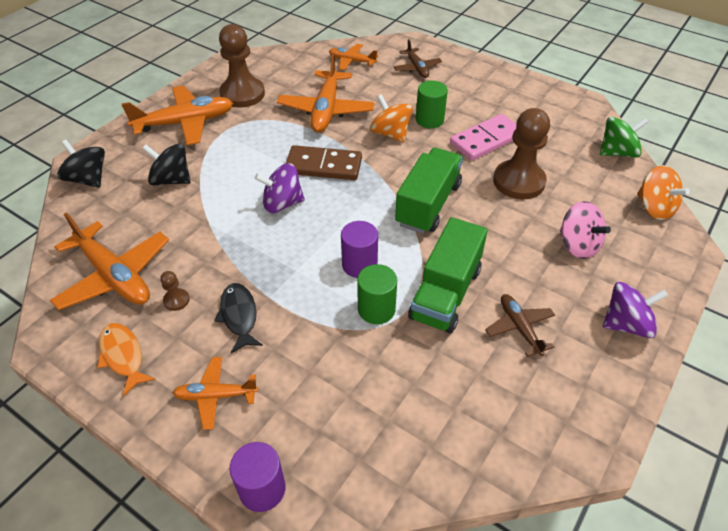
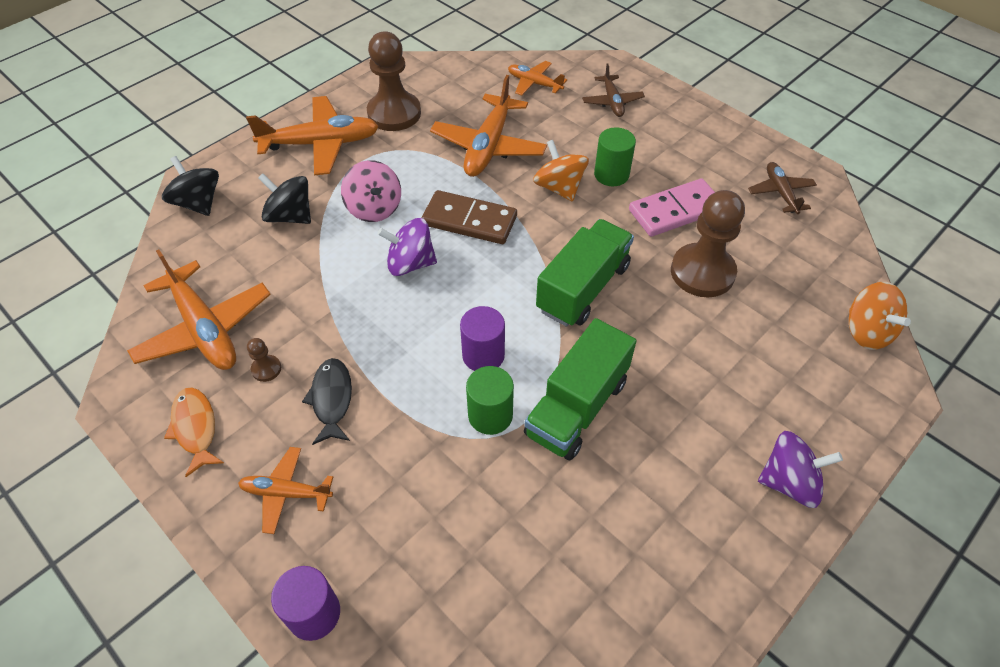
camera: 10 degrees right, 5 degrees up
(519, 327) = (655, 465): brown plane -> brown plane (780, 192)
(578, 245) = (755, 368): pink spinning top -> pink spinning top (374, 208)
(617, 152) = (839, 249): green spinning top -> none

